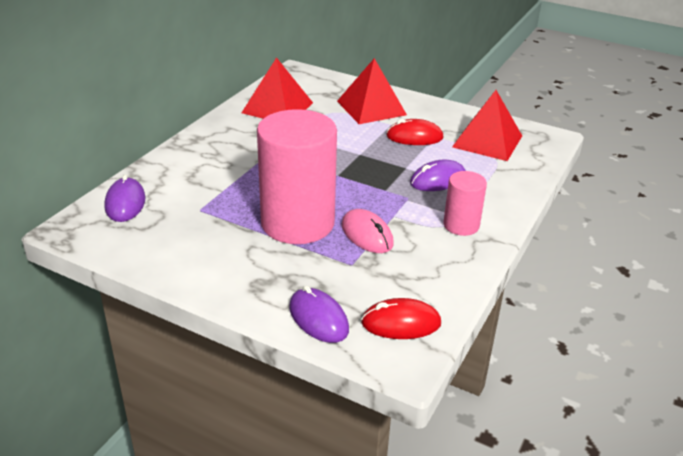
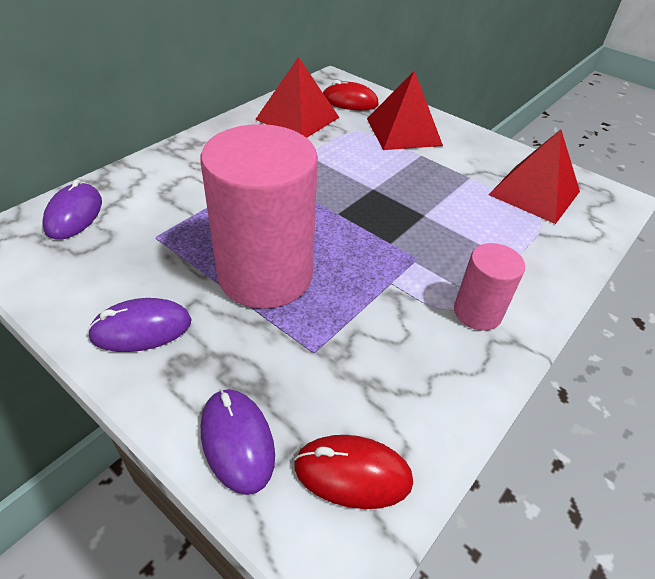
camera: 10 degrees right, 10 degrees up
(367, 235) = (348, 307): pink mouse -> none
(414, 137) = (445, 175): red mouse -> red mouse (349, 101)
(438, 180) = (461, 238): purple mouse -> purple mouse (141, 329)

